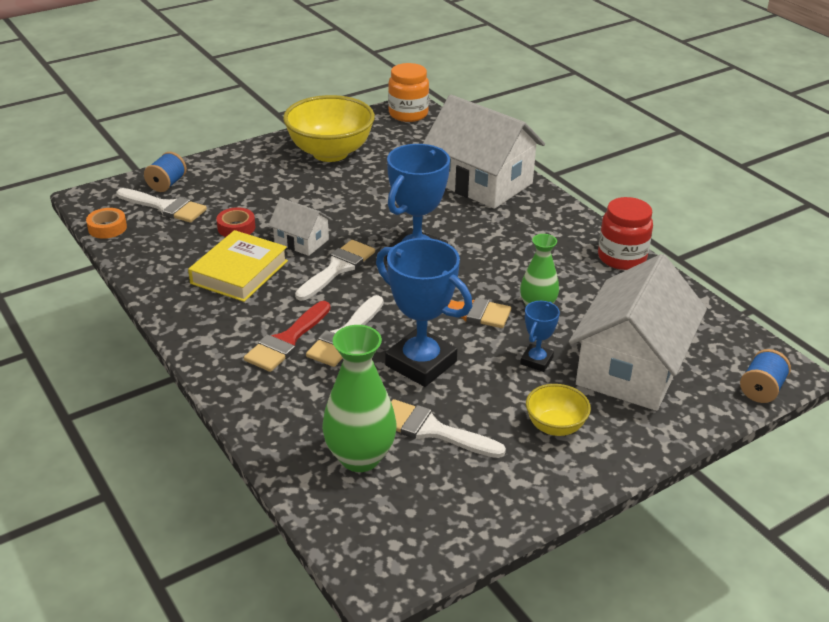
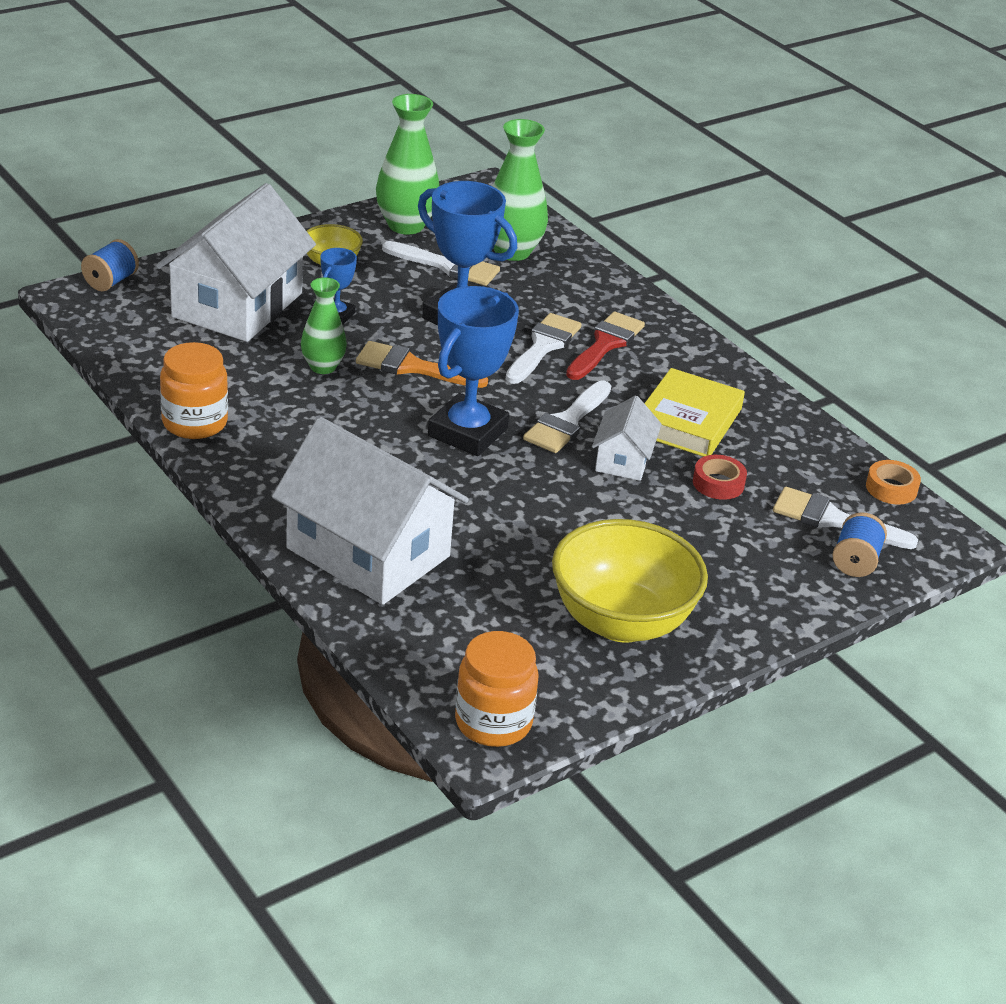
camera: 175 degrees right, 0 degrees up
(301, 241) = (623, 460): white house -> white house turned 75 degrees clockwise
(482, 493) = (406, 225): none -> green vase
(621, 258) = (195, 423): red jar -> orange jar

